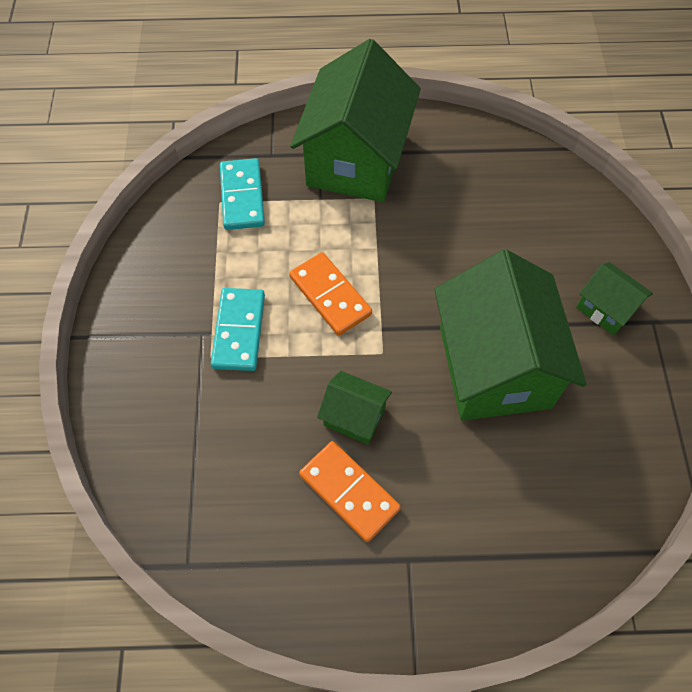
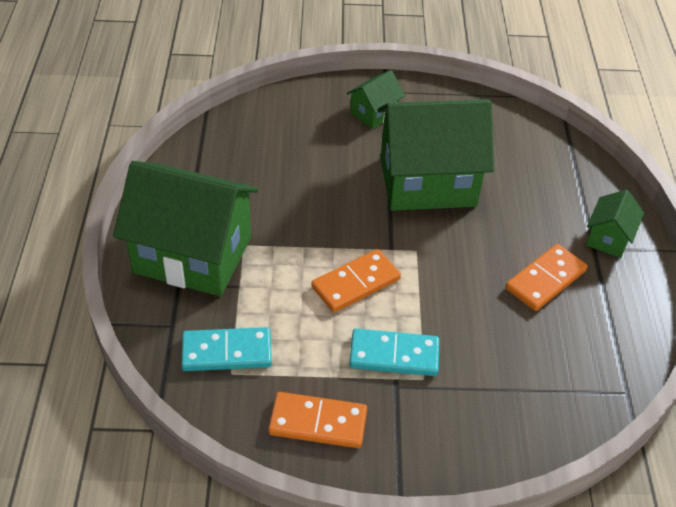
camera: 90 degrees left, 15 degrees down
(164, 270) = (318, 422): none -> orange domino
(354, 416) = (478, 273): green house -> green house (608, 238)

